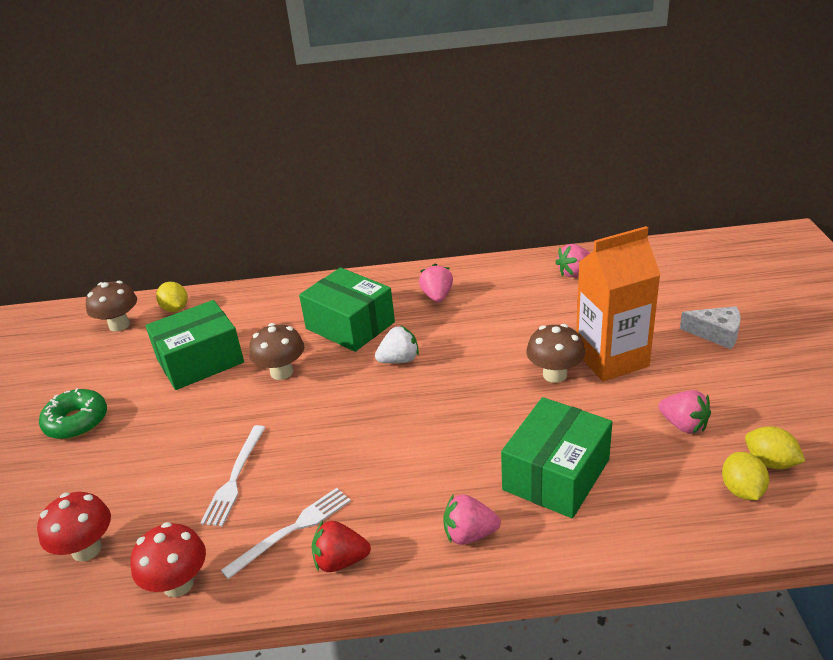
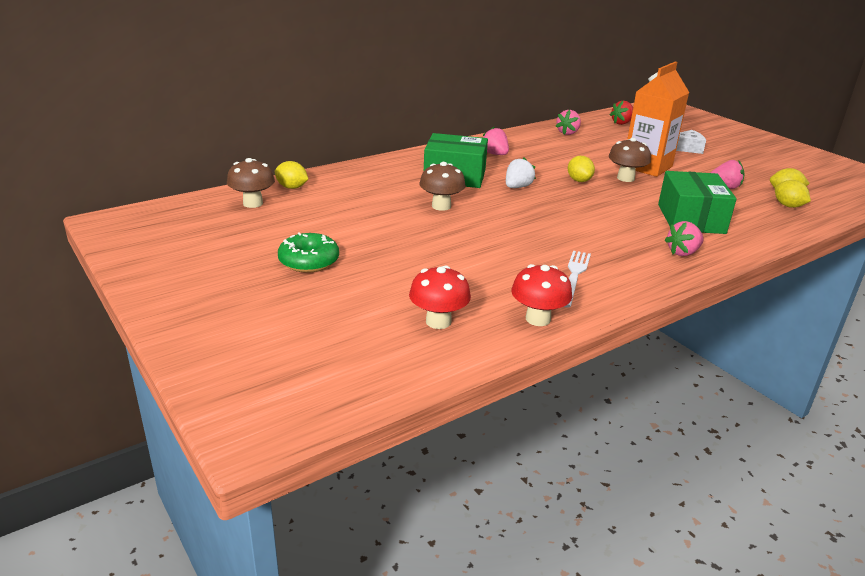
camera: 35 degrees left, 5 degrees down
(200, 361) = (363, 211): green box -> none
(235, 478) = (493, 262): white fork -> none
(340, 561) = (627, 281): red strawberry -> red strawberry (622, 123)
(487, 365) = (579, 180): none -> yellow lemon

